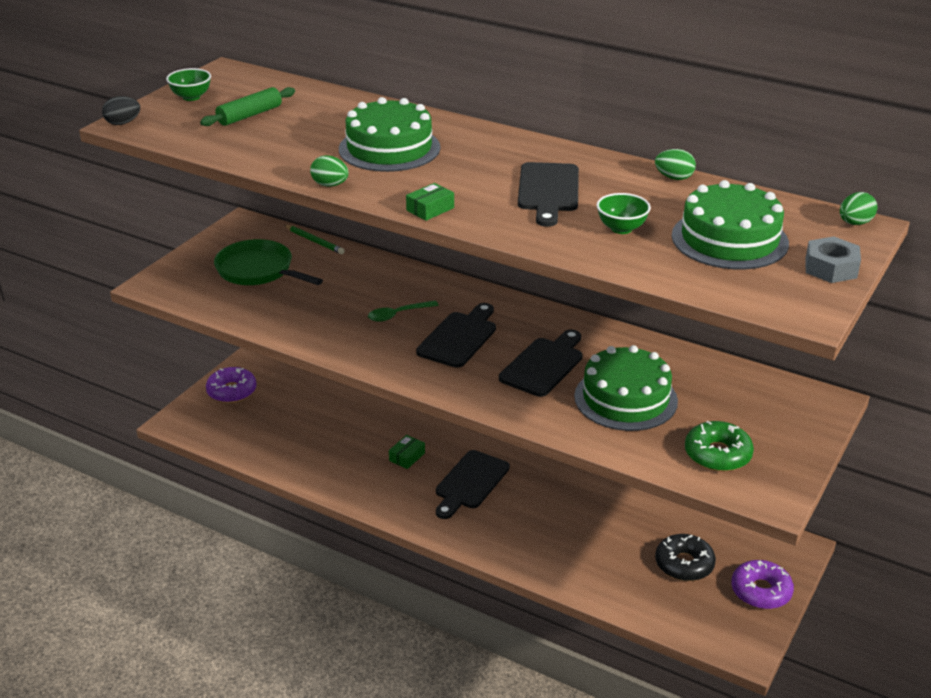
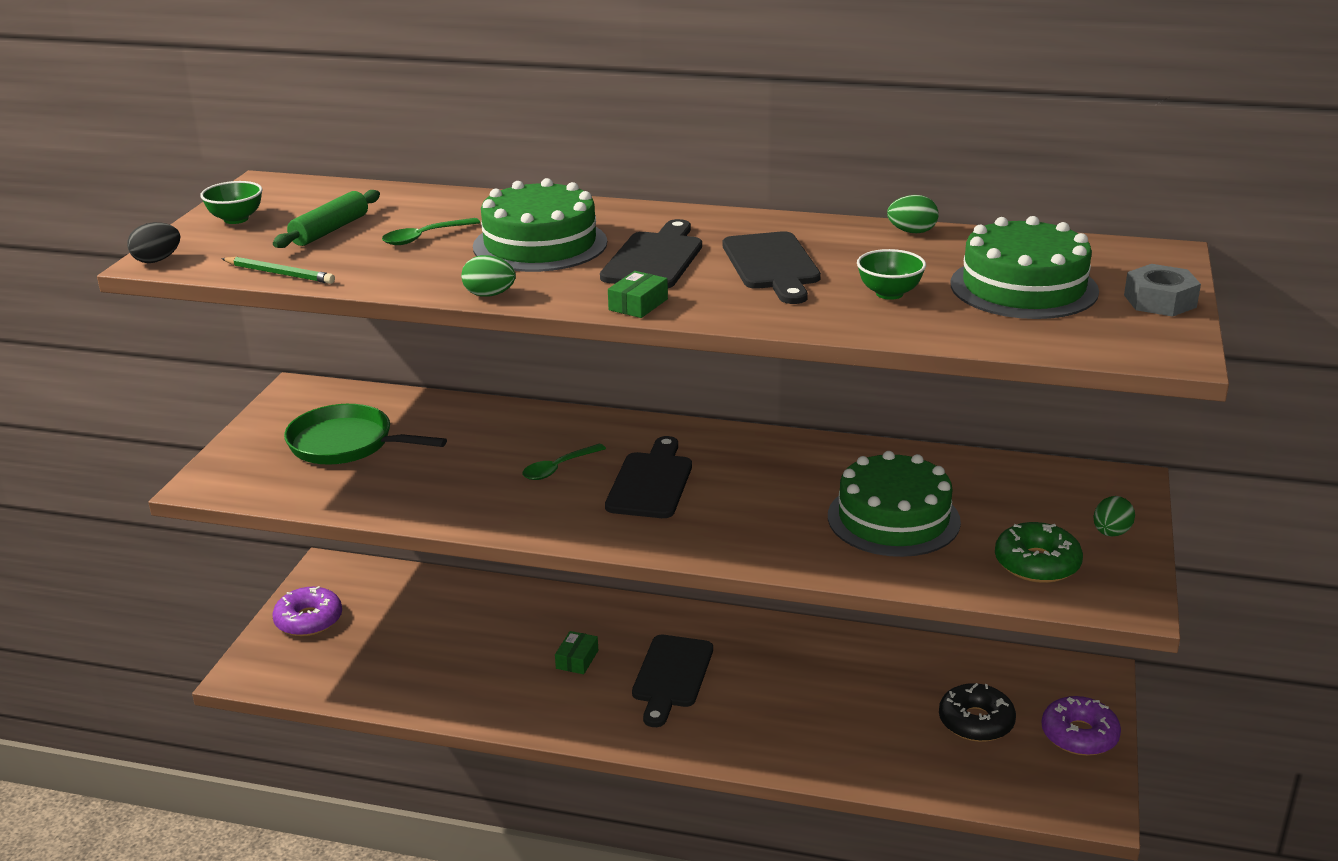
camera: 15 degrees left, 5 degrees down
(312, 130) = (425, 237): none -> green spoon
(314, 241) = (405, 398): green pencil -> green pencil (280, 274)
(543, 365) = (773, 497): black cutting board -> black cutting board (654, 258)
(855, 223) = (1150, 251): green egg -> green egg (1111, 533)

